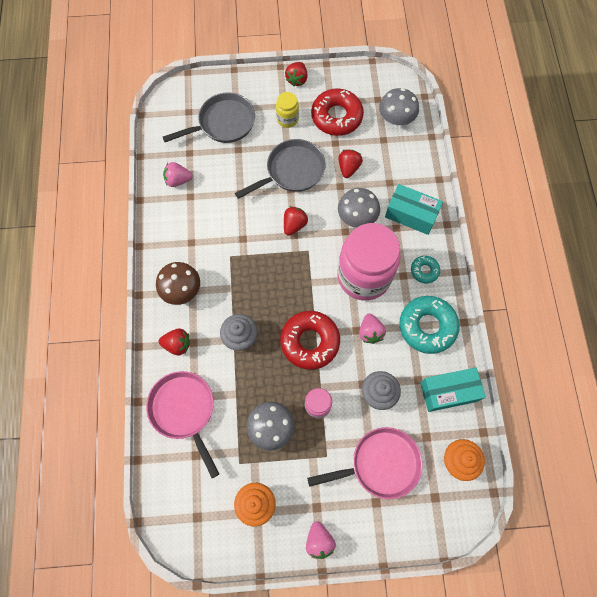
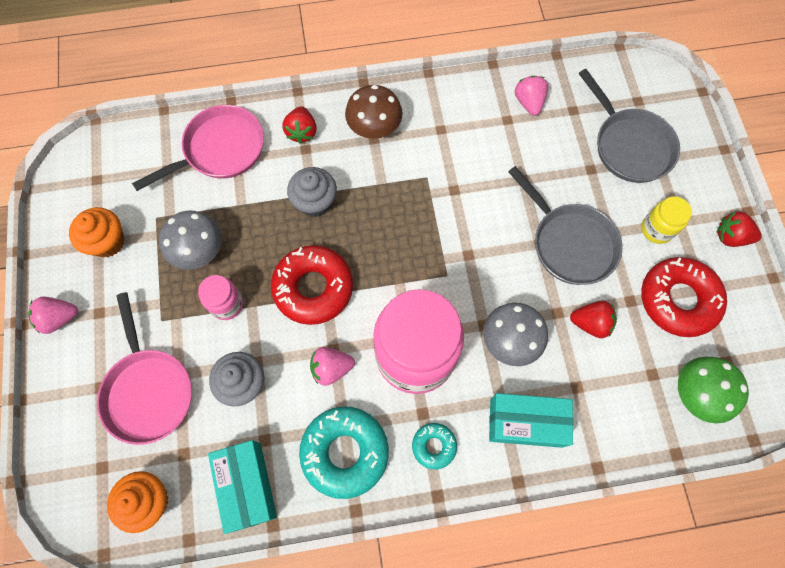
camera: 85 degrees right, 0 degrees up
(294, 225) = (484, 253): red strawberry -> none
(396, 118) = (698, 393): grey mushroom -> green mushroom
(411, 215) = (526, 422): turquoise box -> turquoise box turned 75 degrees clockwise

